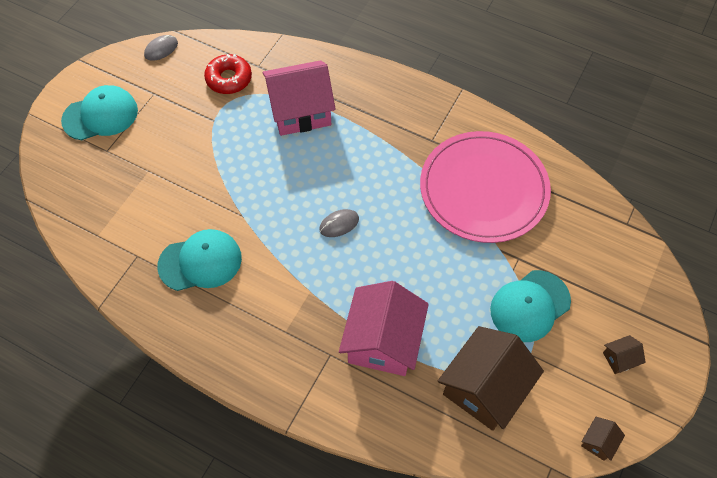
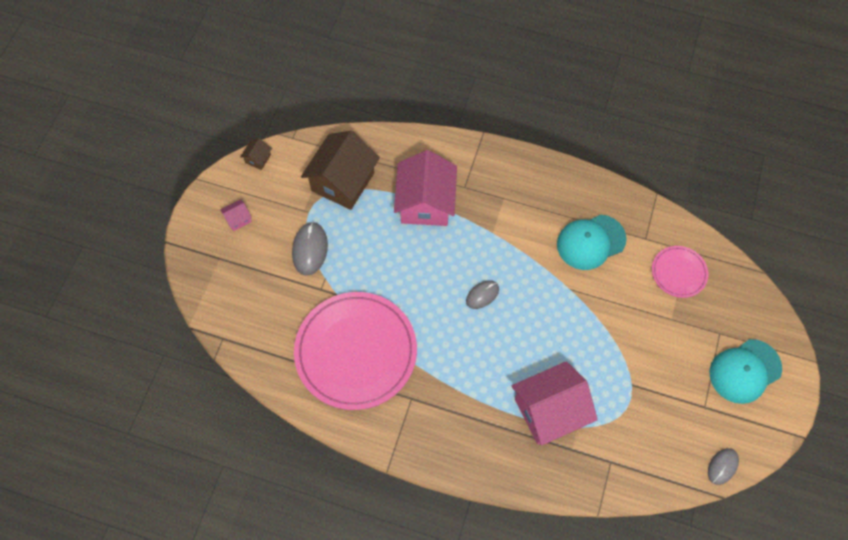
camera: 170 degrees right, 5 degrees up
(118, 214) = (679, 272): none -> pink plate
(229, 79) = (635, 439): red donut -> none
(530, 306) = (310, 249): turquoise cap -> grey mouse
(619, 359) = (238, 219): brown house -> pink house

